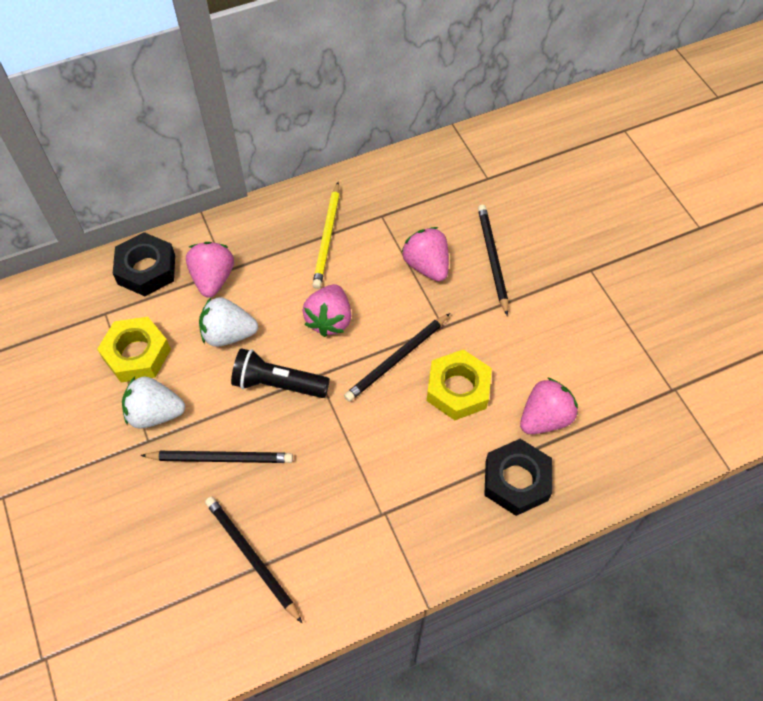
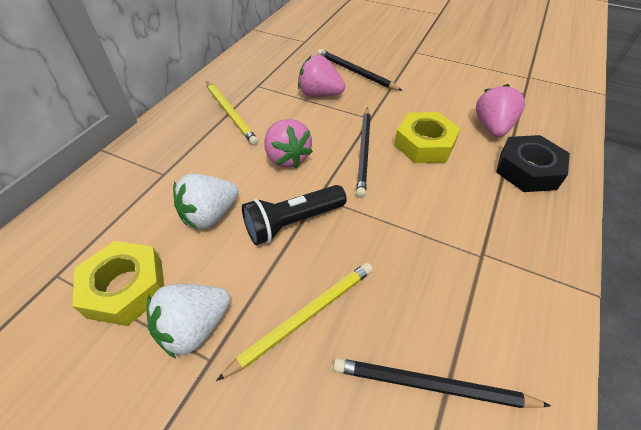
camera: 40 degrees left, 10 degrees down
(147, 269) = (78, 214): black nut -> none
(213, 279) = (156, 185): pink strawberry -> none
(221, 458) = (304, 317): black pencil -> yellow pencil

